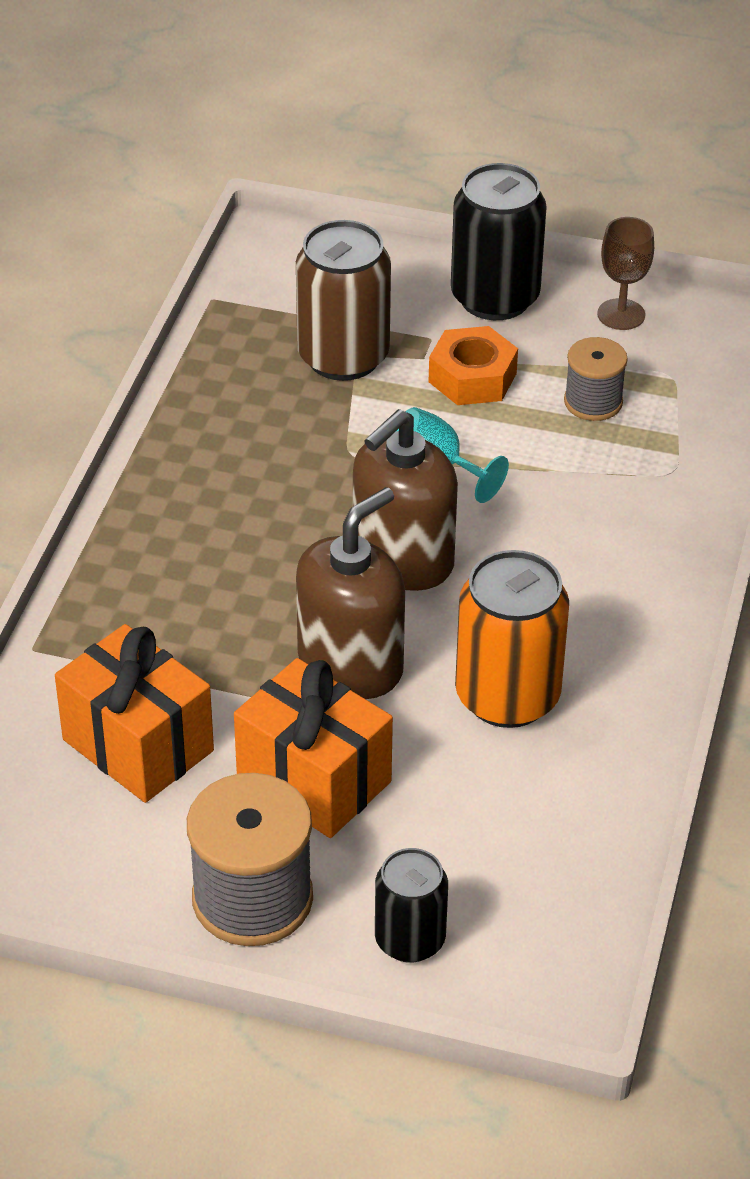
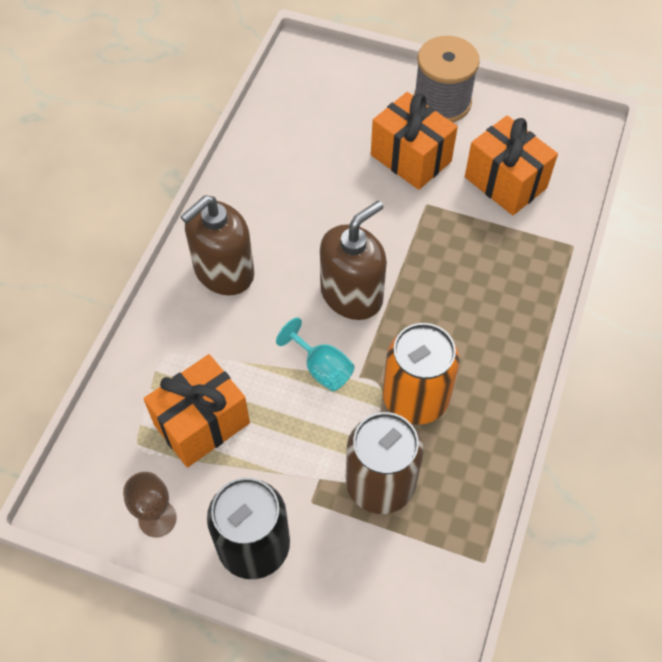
camera: 175 degrees left, 15 degrees up
(351, 664) = (388, 224): brown soap dispenser -> brown soap dispenser (224, 271)
(410, 939) = (368, 80): black can -> none
(472, 378) = (285, 454): orange nut -> none
(507, 696) = (302, 199): orange can -> orange can (415, 398)
(593, 402) = (202, 423): grey spool -> orange gift

